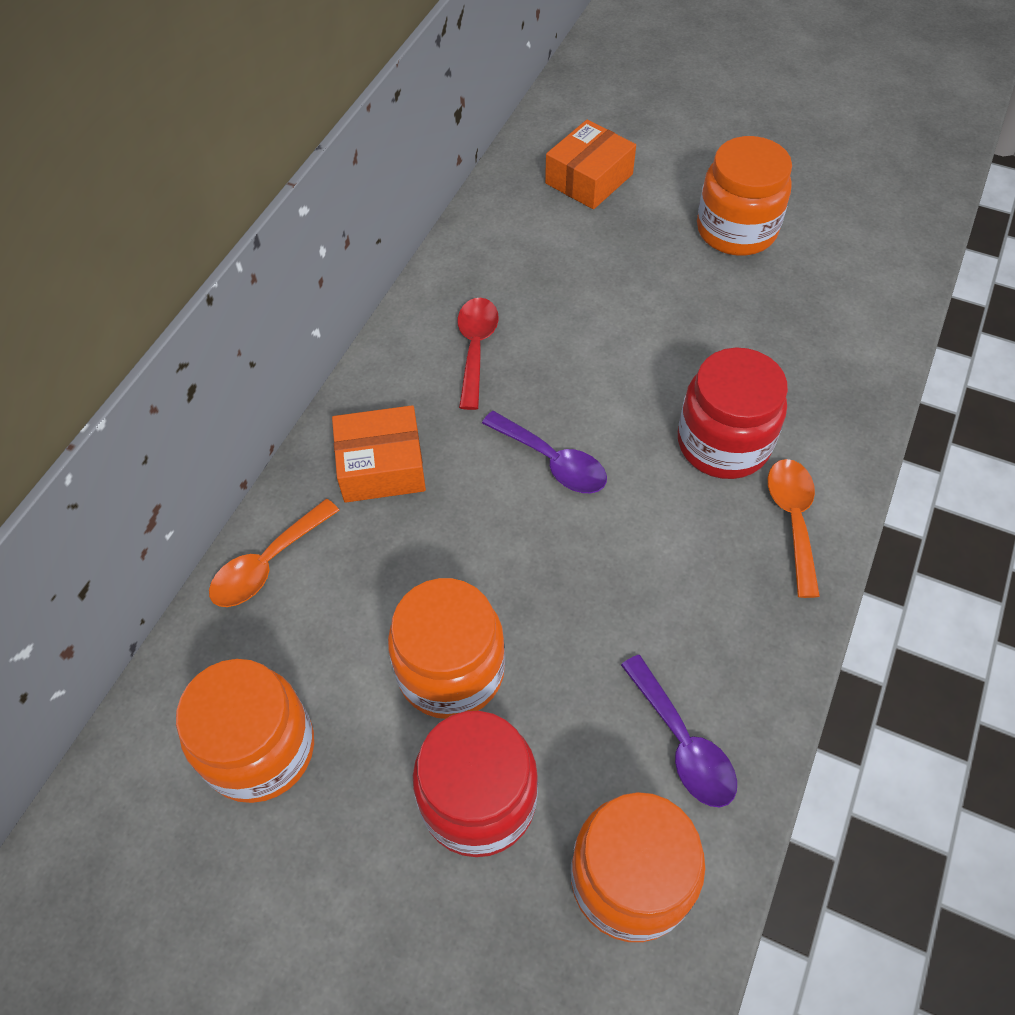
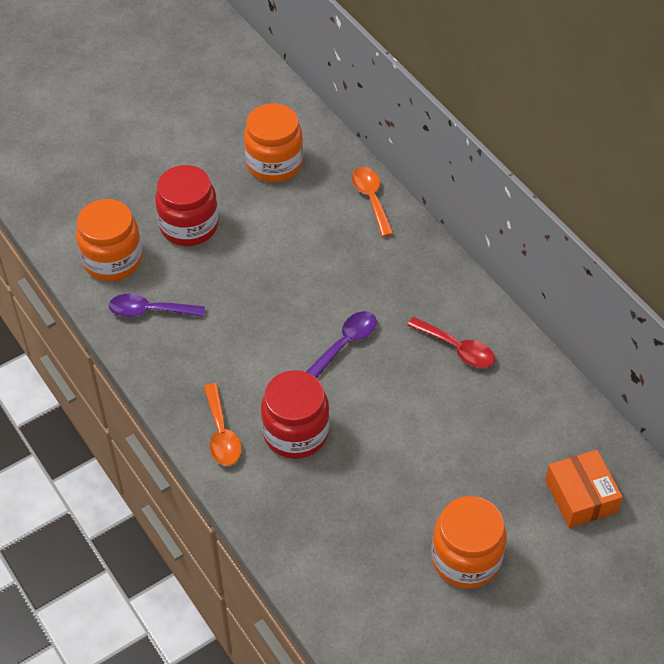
camera: 120 degrees right, 5 degrees down
(381, 466) = (399, 267): orange box -> none
(451, 670) = (257, 243): orange jar -> none
(552, 461) = (345, 343): purple spoon -> purple spoon turned 150 degrees clockwise
(793, 520) = (221, 433): orange spoon -> orange spoon turned 45 degrees clockwise

